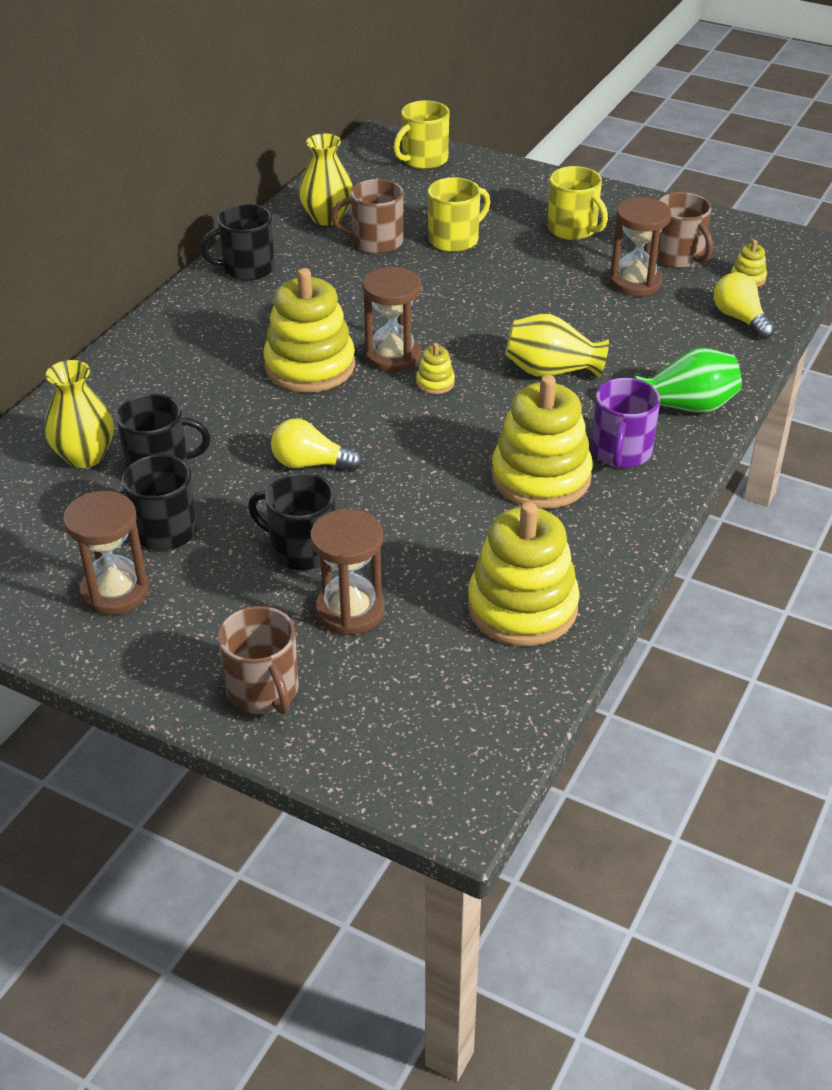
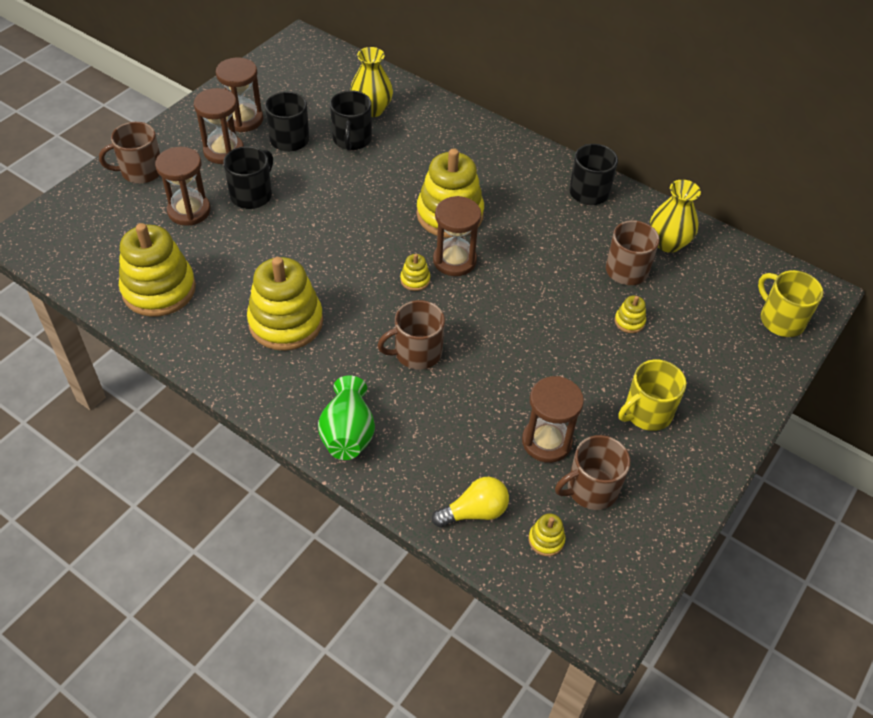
camera: 95 degrees right, 10 degrees up
(200, 600) = (223, 151): none -> brown hourglass
(310, 464) = (336, 206): yellow light bulb -> none
(454, 239) = (629, 321): yellow mug -> yellow stacking toy
(551, 371) = (416, 352): yellow vase -> brown mug
(621, 452) = (301, 375): purple mug -> none

